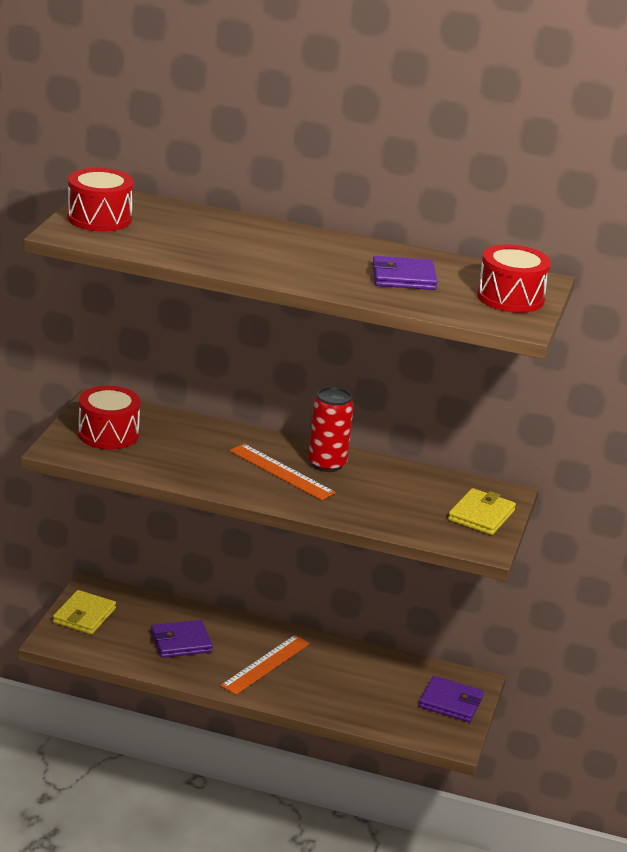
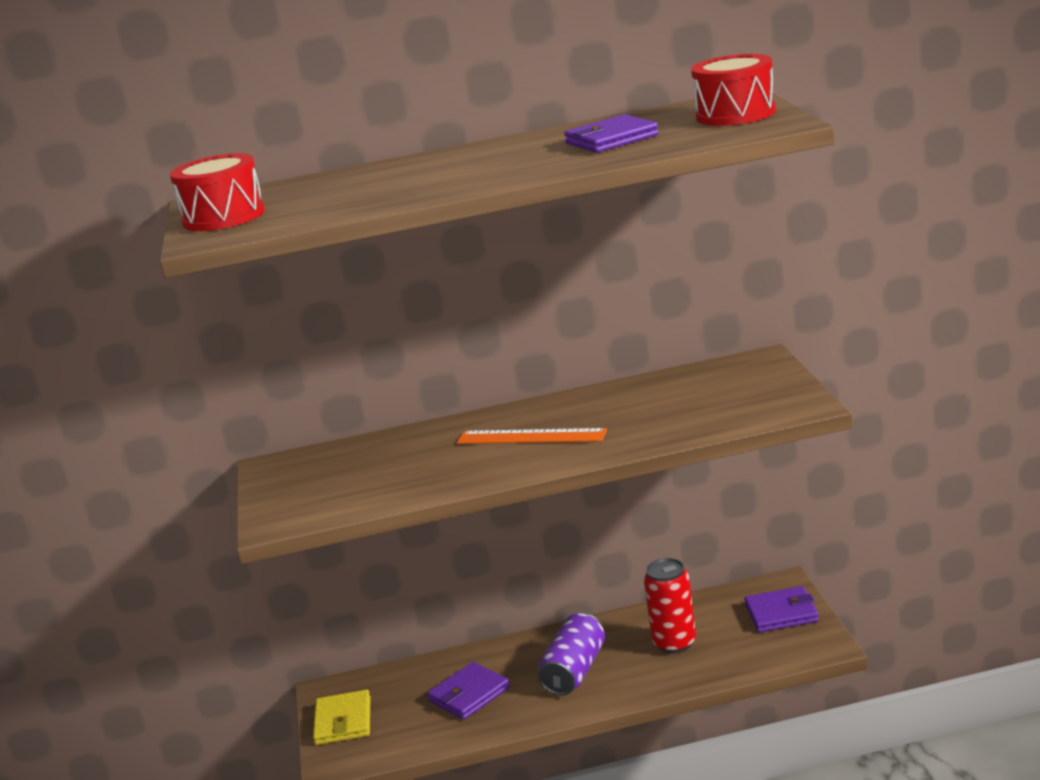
camera: 20 degrees left, 5 degrees down
(108, 434) = (312, 486): red drum -> none
(266, 664) = (574, 671): orange ruler -> purple can
(327, 464) = (566, 411): red can -> red can (674, 643)
(481, 515) = (765, 384): yellow wallet -> none

